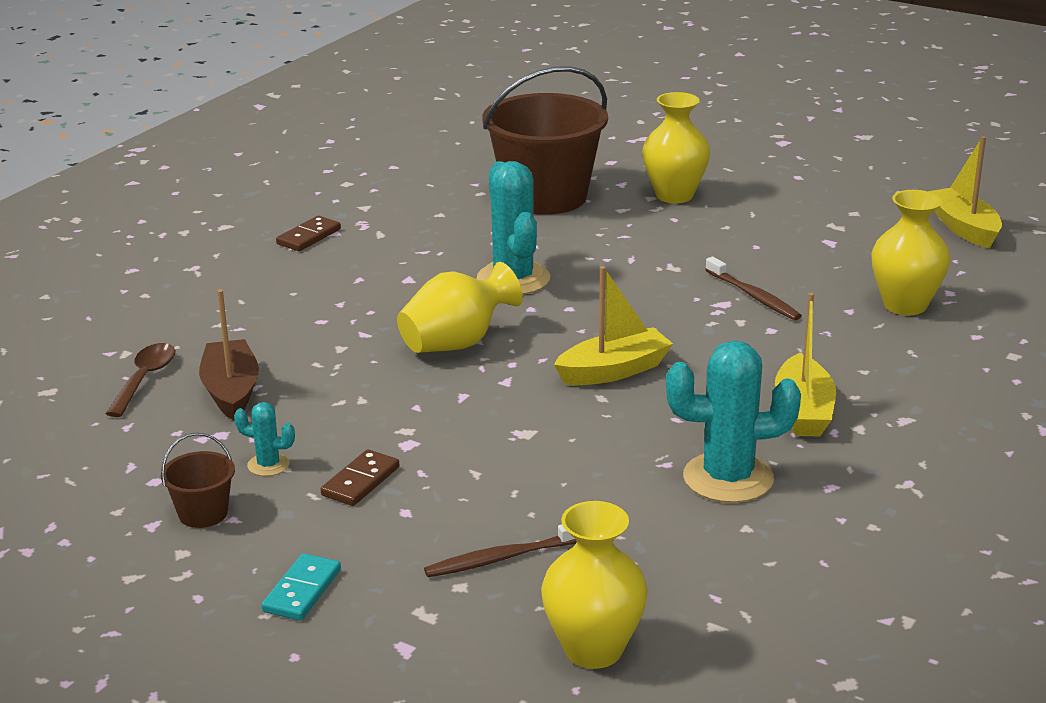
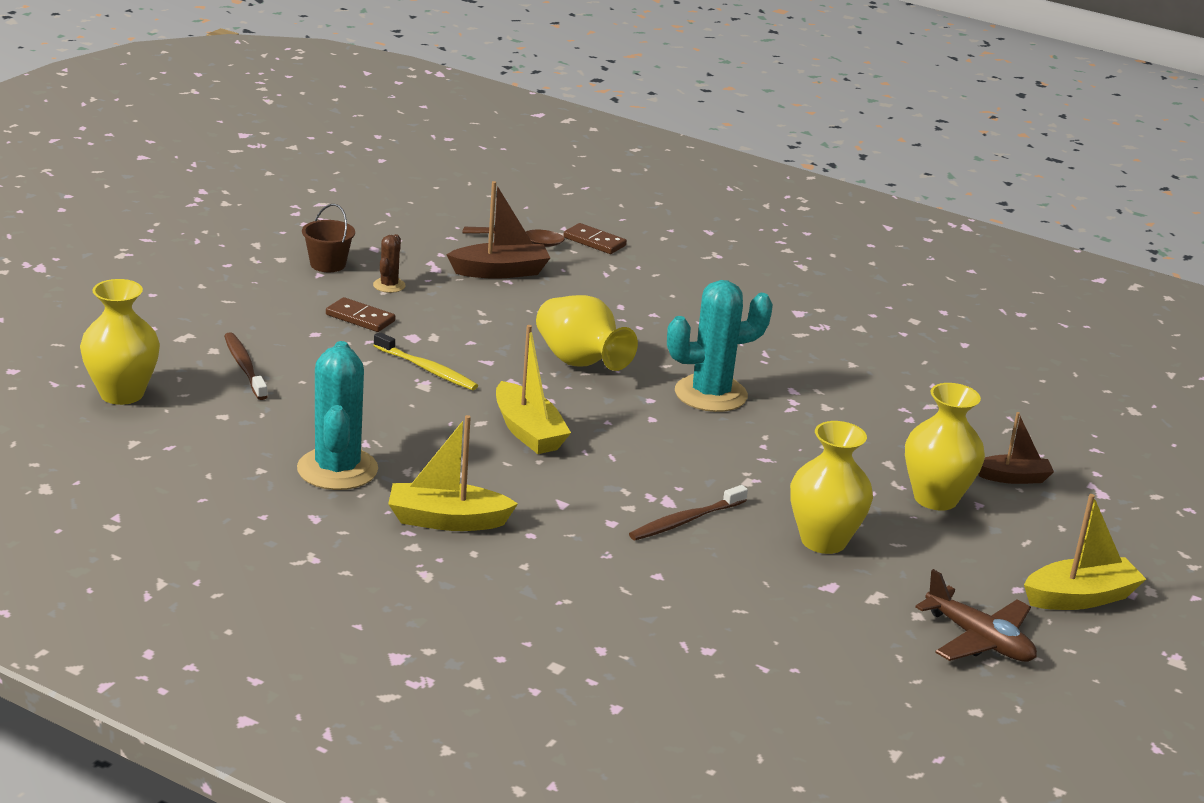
camera: 85 degrees right, 0 degrees up
(268, 465) = (389, 285): turquoise cactus -> brown cactus
(302, 591) = (224, 297): turquoise domino -> none
(308, 237) = (787, 302): brown domino -> brown domino (594, 241)
(487, 432) = (427, 369): none -> yellow toothbrush
(545, 197) = (909, 421): brown bucket -> none
(630, 165) = (1013, 478): none -> brown boat
(876, 194) = (979, 640): none -> brown plane
(905, 305) = (672, 613): yellow vase -> yellow vase (823, 541)
(964, 228) = (890, 692): yellow boat -> yellow boat (1080, 597)

